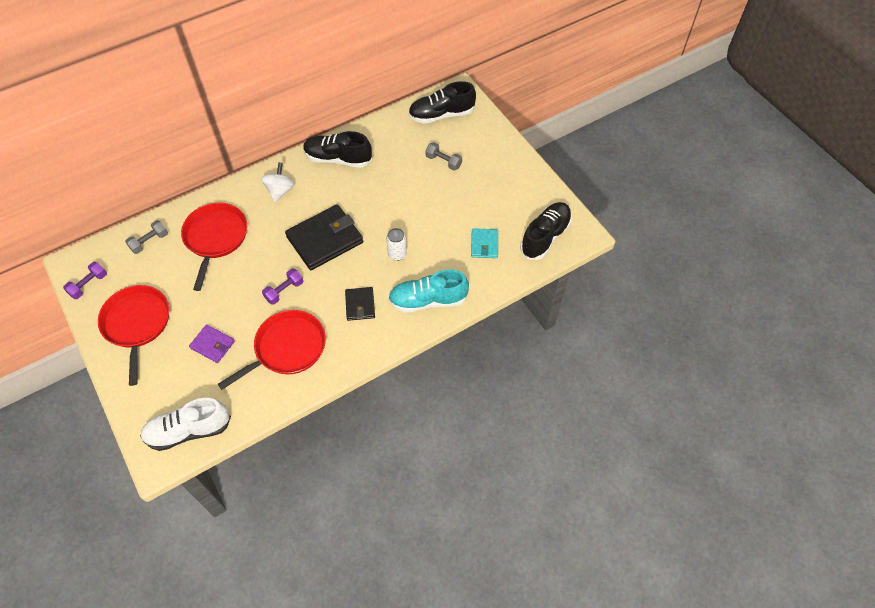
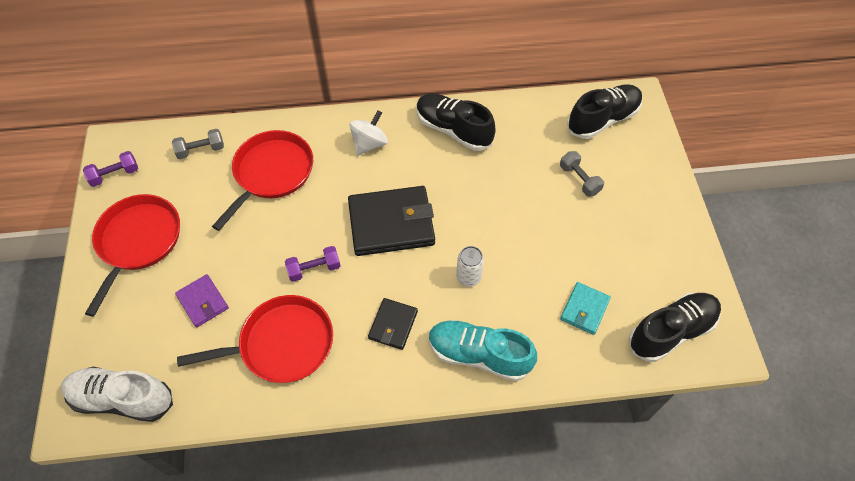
camera: 25 degrees right, 0 degrees up
(441, 115) = (602, 120): black shoe -> black shoe turned 135 degrees clockwise

